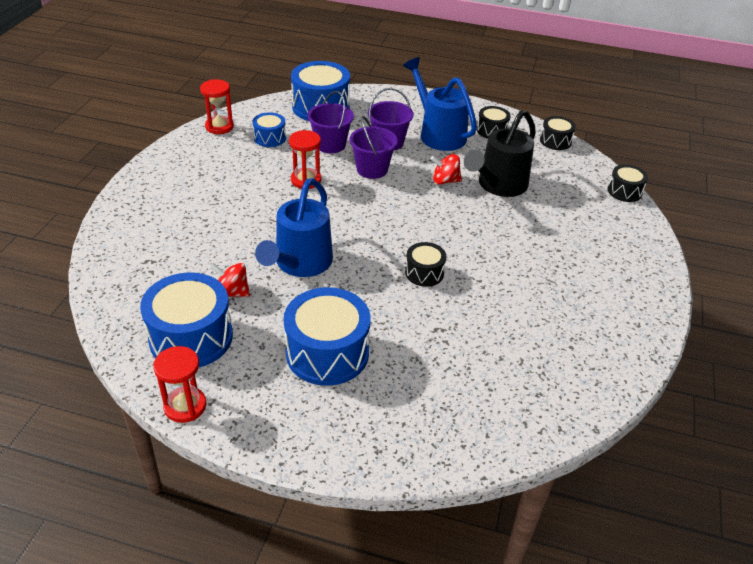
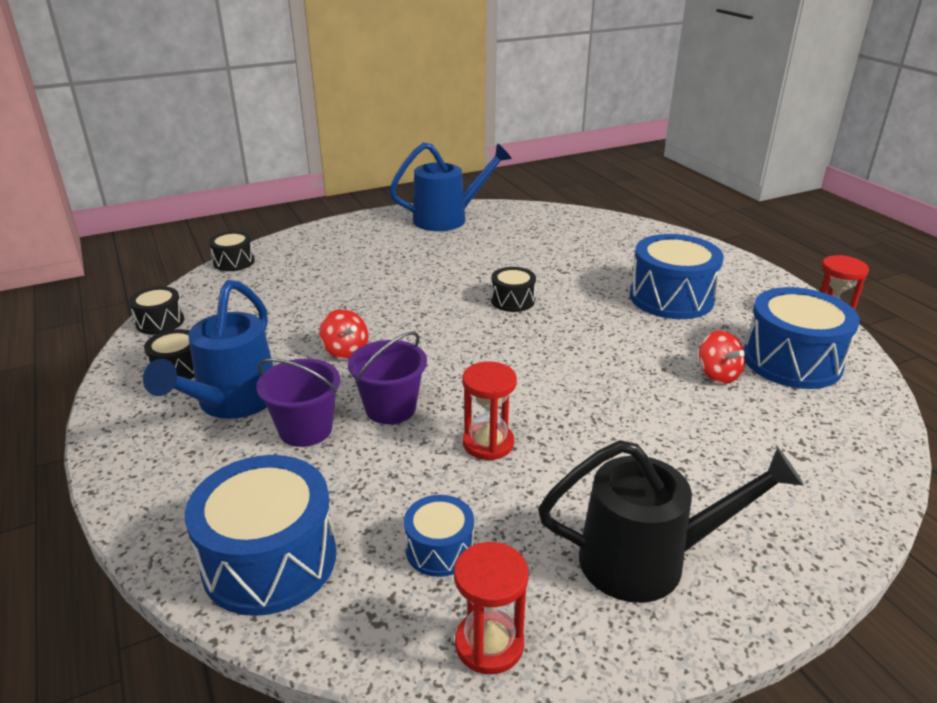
camera: 130 degrees left, 10 degrees down
(300, 264) = (617, 362): blue watering can -> blue watering can (448, 219)
(330, 144) = (377, 475): purple bucket -> none
(498, 185) = (310, 320): black watering can -> black watering can (648, 560)

